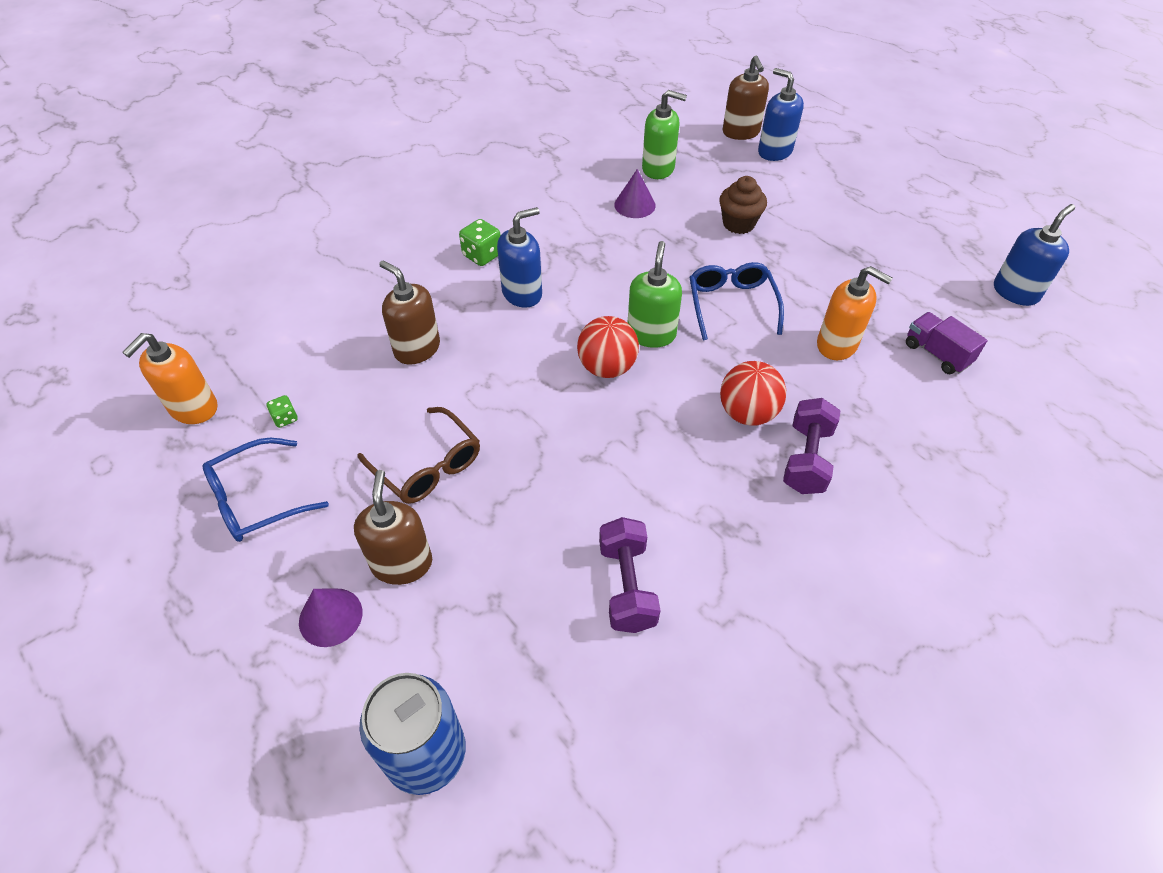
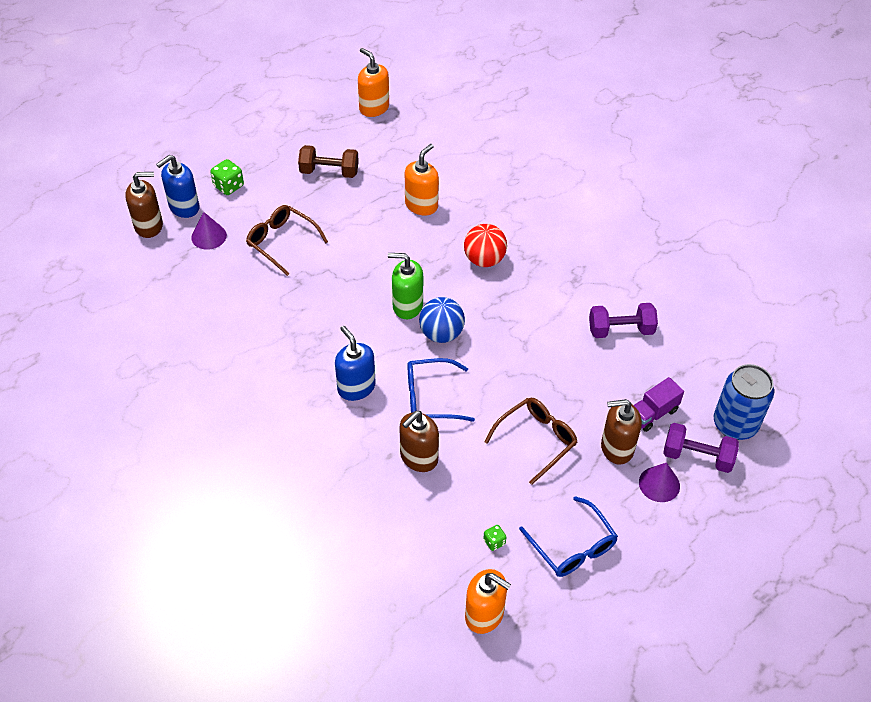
camera: 90 degrees left, 0 degrees up
(482, 255) = (304, 418): green dice -> green dice (228, 186)
(607, 367) = (441, 334): red ball -> blue ball
(634, 205) = (246, 308): purple cone -> purple cone (209, 236)
(658, 169) = (195, 288): green soap dispenser -> none
(731, 304) = (377, 256): blue glasses -> blue glasses (430, 398)
(738, 224) = (281, 242): brown cupcake -> brown glasses
(806, 459) = (521, 235): purple dumbbell -> purple dumbbell (697, 457)
(870, 256) = (329, 172): none -> brown dumbbell
(936, 354) = (431, 158): purple truck -> purple truck (652, 413)
(1015, 292) = (374, 108): blue soap dispenser -> orange soap dispenser

